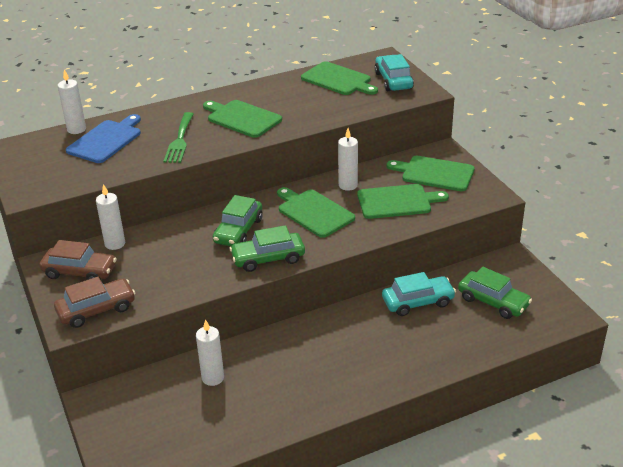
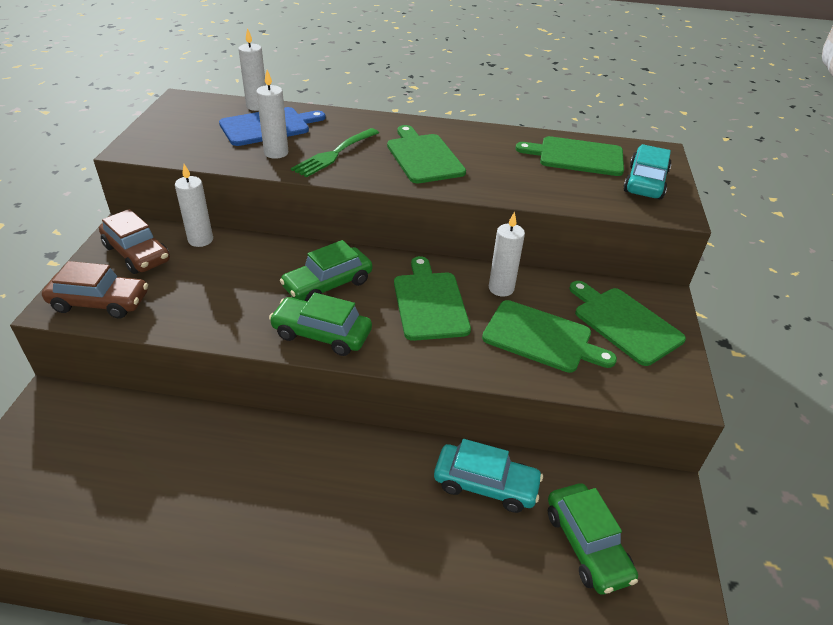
camera: 30 degrees right, 5 degrees up
(213, 378) = (172, 445): white candle -> white candle (276, 153)
(338, 80) = (577, 156): green cutting board -> green cutting board turned 120 degrees clockwise

